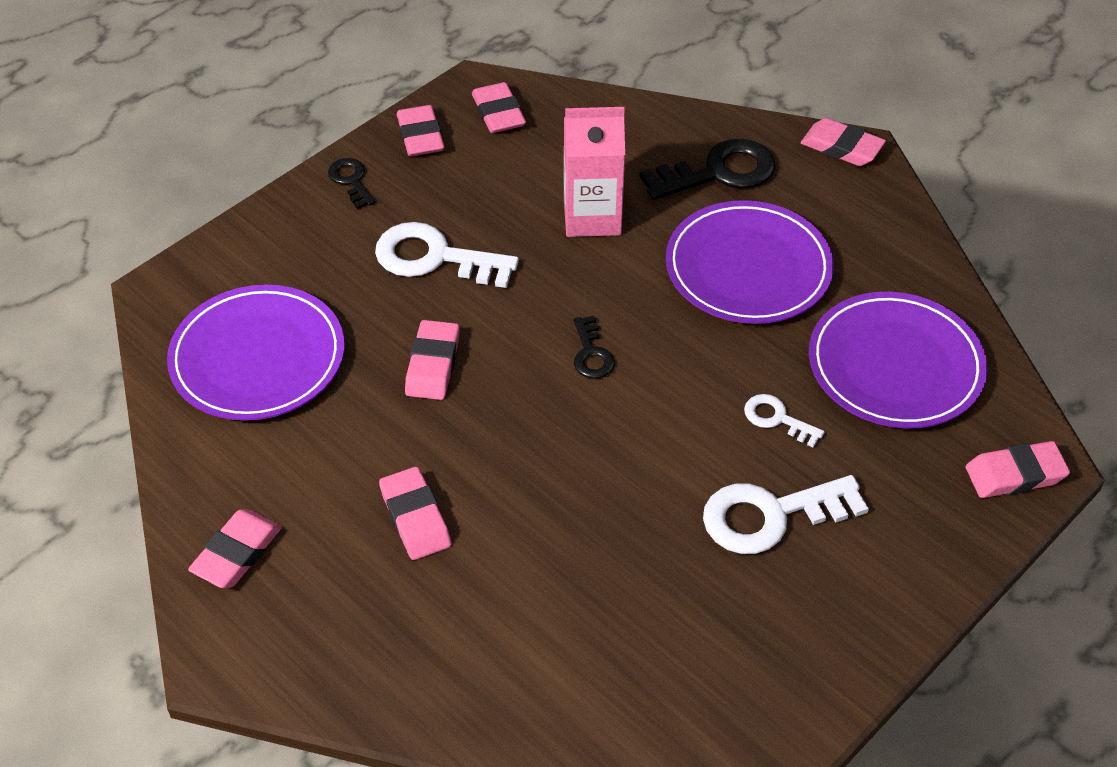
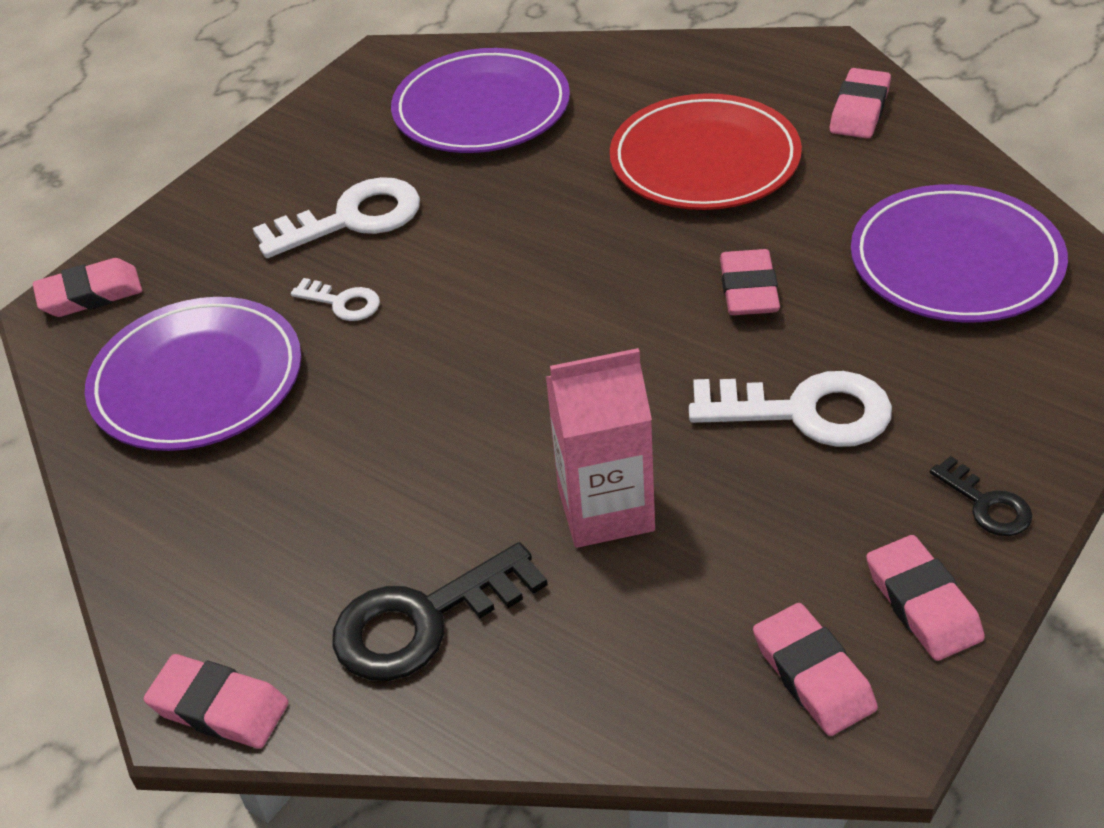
camera: 175 degrees right, 5 degrees down
(415, 518) = (704, 160): pink eraser -> red plate
(591, 354) = (565, 332): black key -> none
(748, 268) = (376, 471): purple plate -> purple plate (481, 109)

